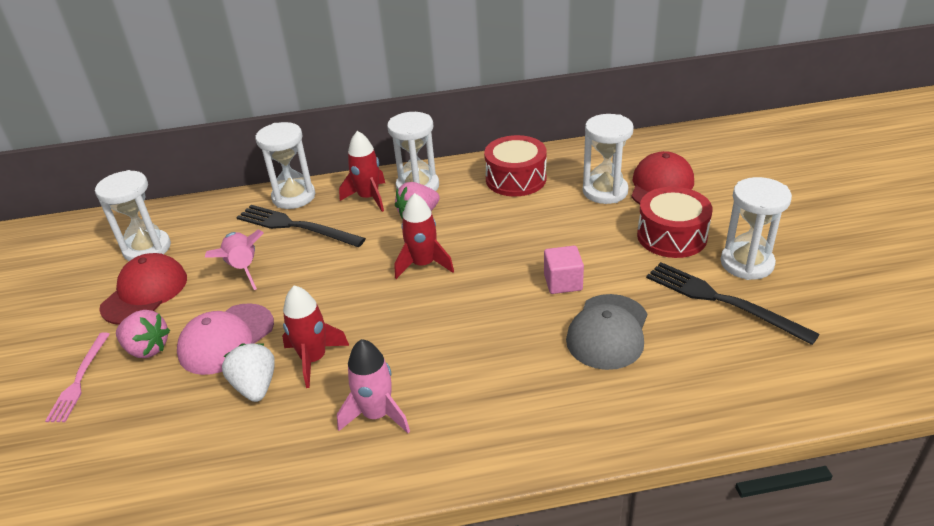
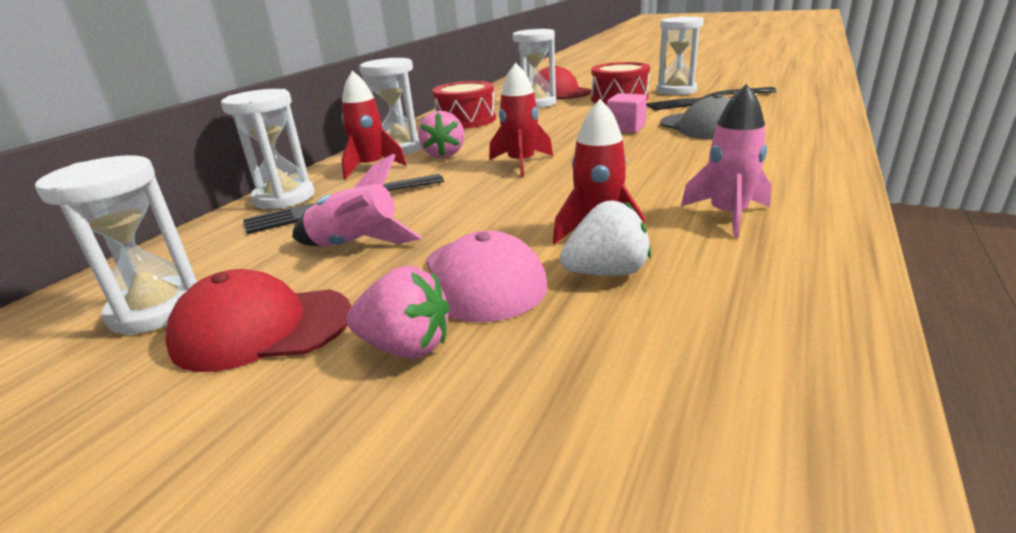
camera: 55 degrees left, 10 degrees down
(79, 380) = (380, 441): pink fork -> none
(145, 292) = (262, 328): red cap -> red cap turned 60 degrees counterclockwise
(147, 349) = (406, 347): pink strawberry -> pink strawberry turned 45 degrees clockwise
(255, 386) = (606, 272): white strawberry -> white strawberry turned 150 degrees clockwise

